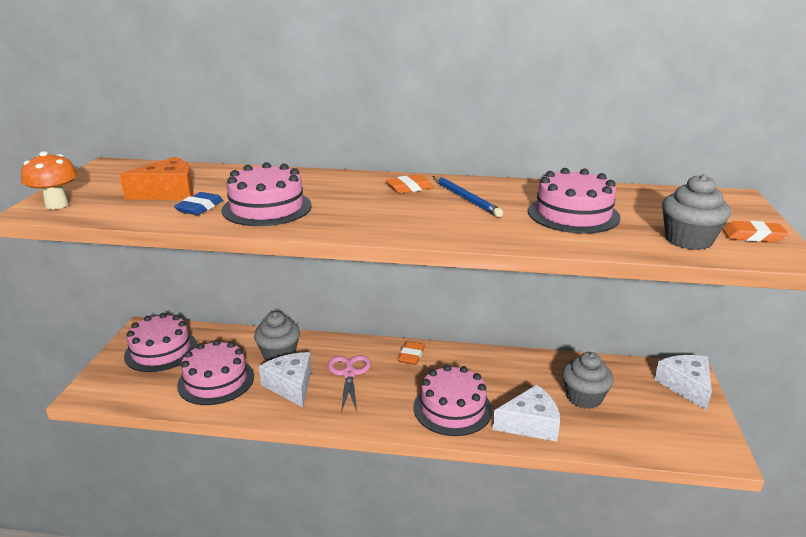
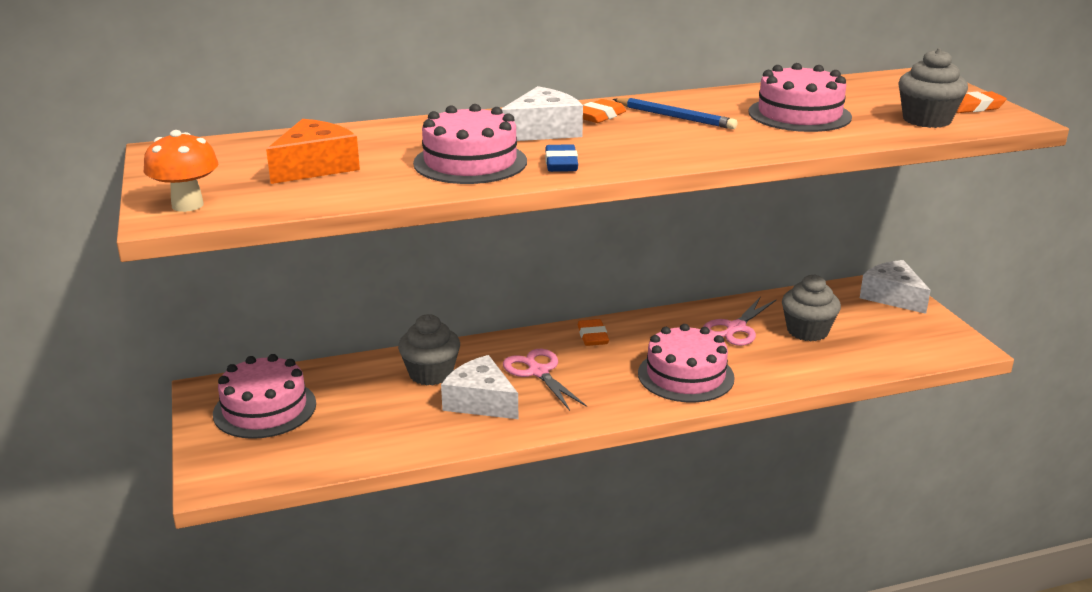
camera: 25 degrees left, 0 degrees up
(200, 208) = (387, 176): blue eraser -> blue eraser (561, 163)
(216, 380) = (379, 421): pink cake -> none
(525, 378) = (735, 328): none -> pink scissors
(530, 423) = (776, 368): white cheese -> white cheese (543, 131)

